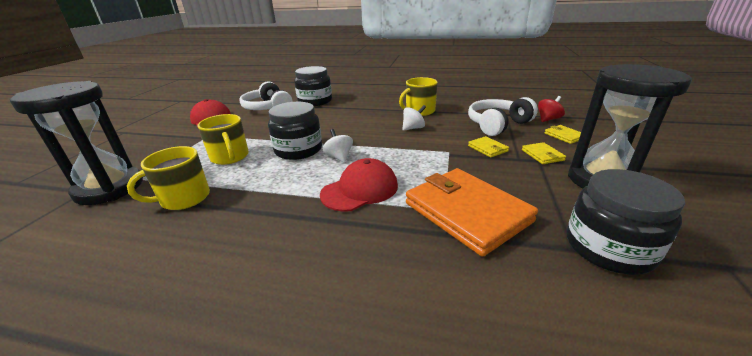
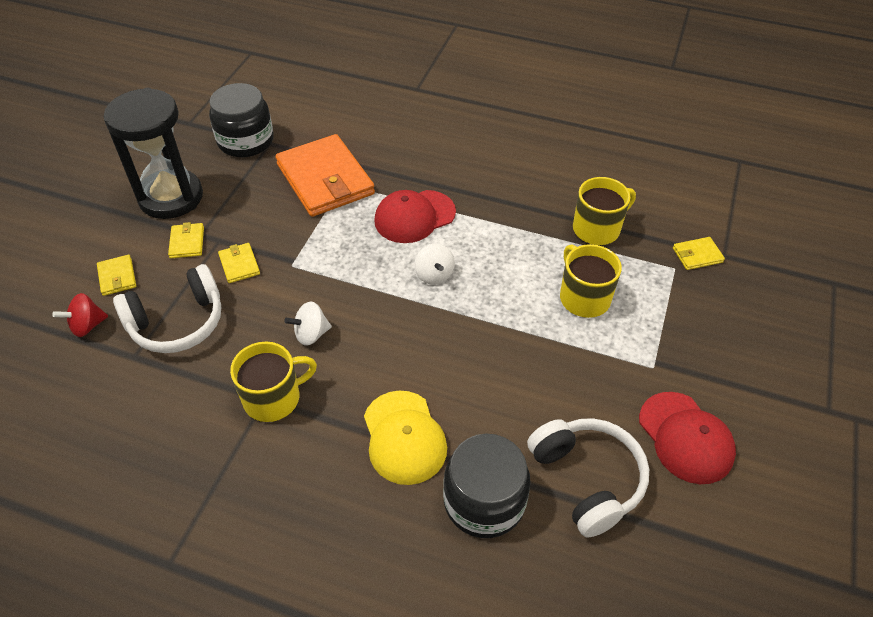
camera: 175 degrees left, 20 degrees up
(109, 188) = (697, 255): black hourglass -> yellow wallet
(298, 150) = (491, 300): black jar -> none
(351, 109) = (404, 437): none -> yellow cap

